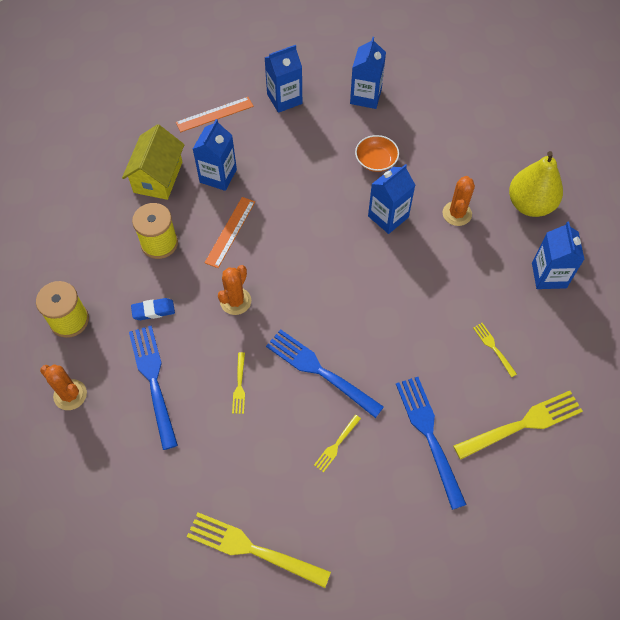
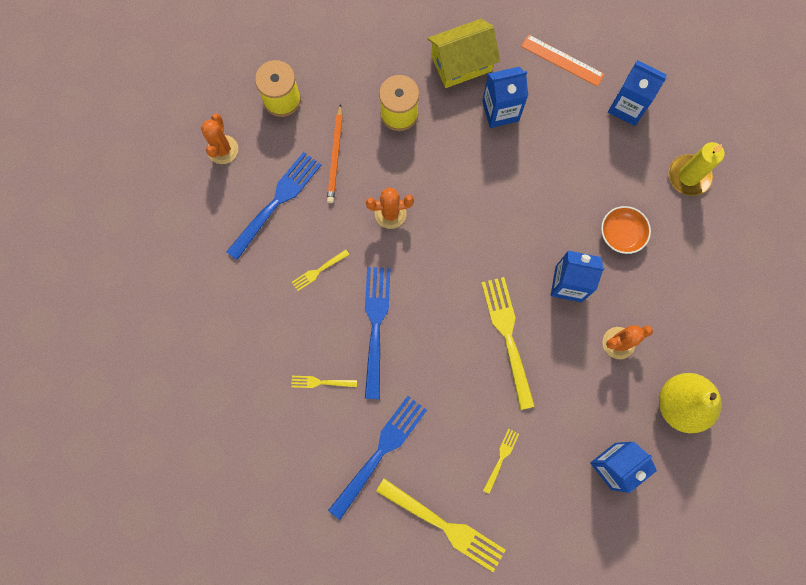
camera: 55 degrees right, 15 degrees up
(153, 311) = (335, 156): blue eraser -> orange pencil
(230, 232) = (452, 162): orange ruler -> none
(252, 549) = (196, 374): yellow fork -> yellow fork (508, 336)
(365, 96) = (688, 176): blue carton -> yellow candle

